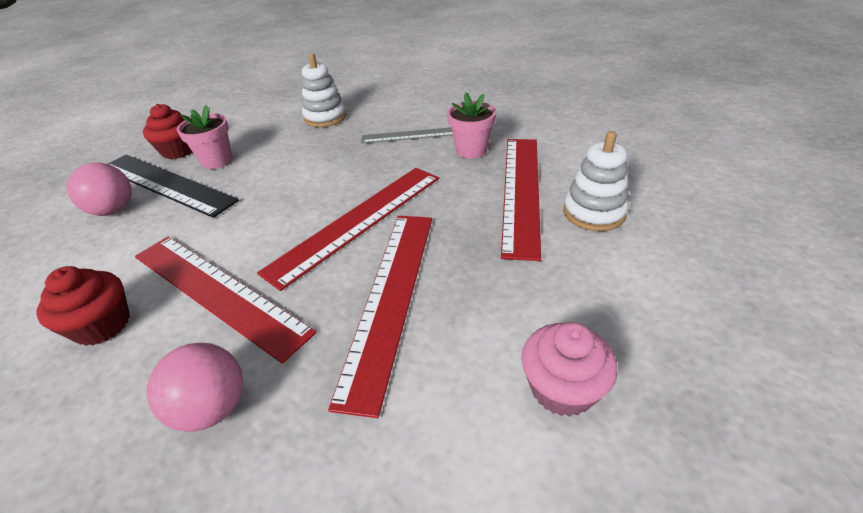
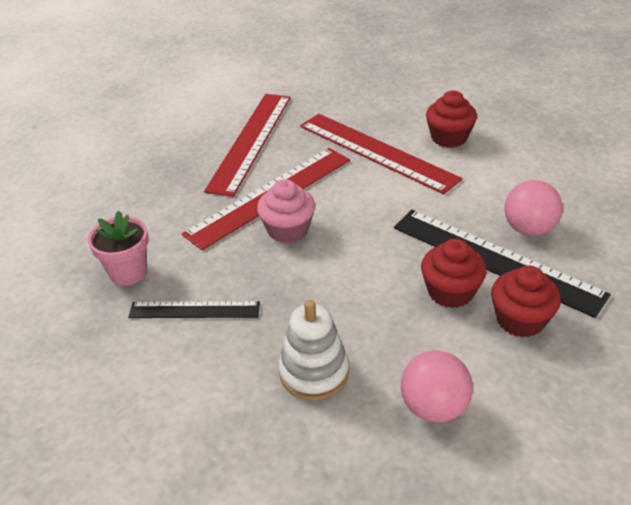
camera: 175 degrees left, 0 degrees up
(212, 408) = (352, 101): pink ball -> pink ball (434, 407)
(217, 161) = (450, 292): pink flower pot -> red cupcake
(408, 135) = (194, 310): grey ruler -> black ruler
(520, 191) = (111, 213): red ruler -> none
(562, 388) = (170, 100): pink cupcake -> pink cupcake (288, 230)
(594, 213) = (67, 187): white stacking toy -> none

